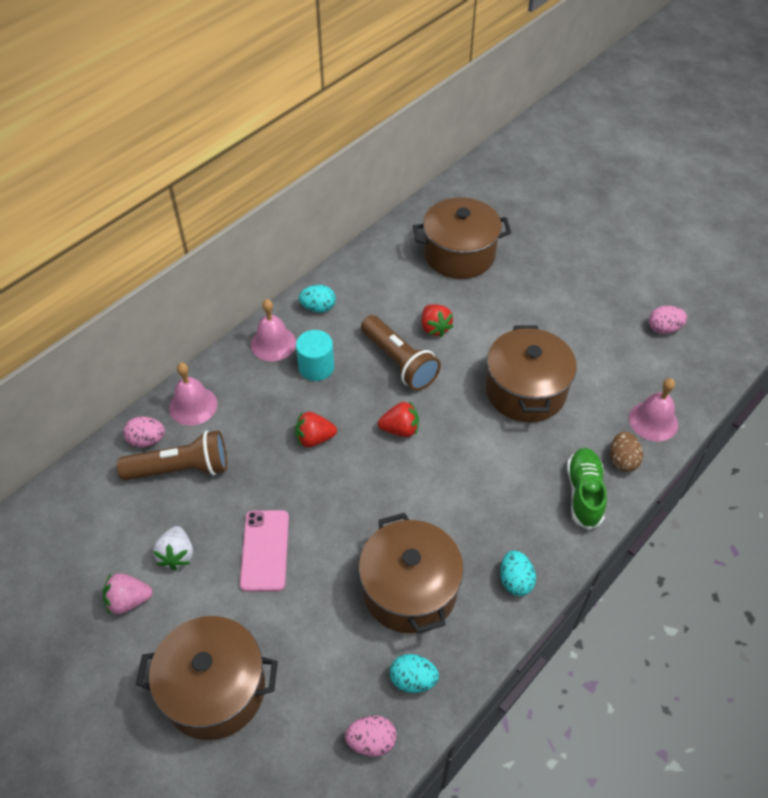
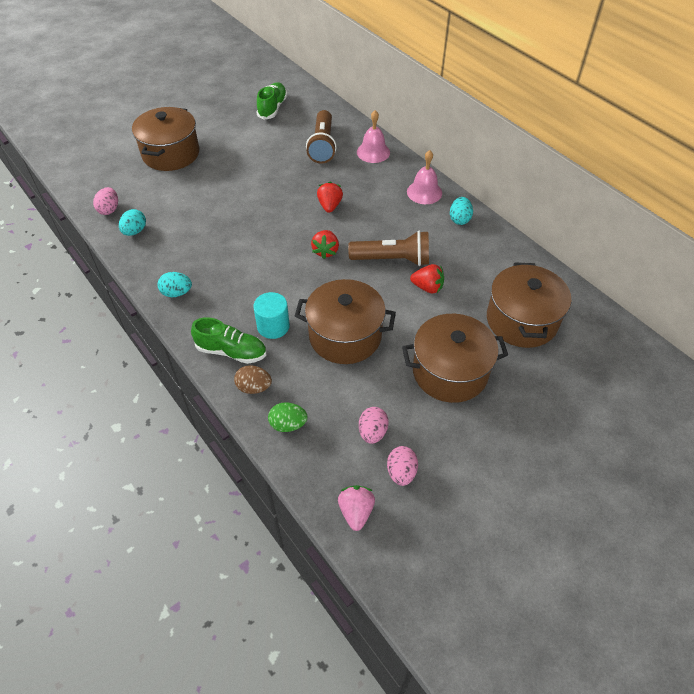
camera: 100 degrees right, 0 degrees up
(78, 558) = (272, 108): none -> green shoe
(128, 601) = (238, 125): pink strawberry -> pink strawberry (356, 511)
(147, 440) = (349, 132): pink egg -> pink egg (372, 432)
(177, 555) = (260, 142): white strawberry -> none
(265, 550) = (249, 177): pink phone -> none
(316, 367) = (396, 212): turquoise cylinder -> turquoise cylinder (273, 326)
(399, 362) = (392, 259): brown flashlight -> brown flashlight turned 150 degrees counterclockwise
(409, 590) = (194, 238): brown pot -> brown pot (450, 372)
(434, 328) = (427, 287): red strawberry -> red strawberry turned 150 degrees counterclockwise
(653, 421) = (288, 424): pink bell -> green egg

